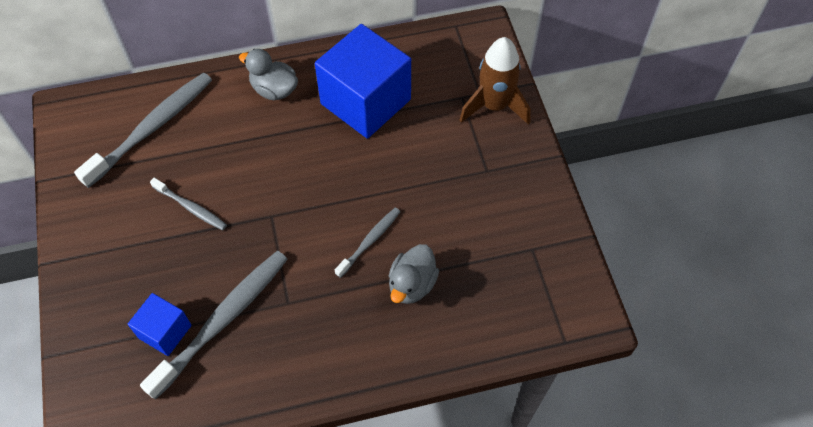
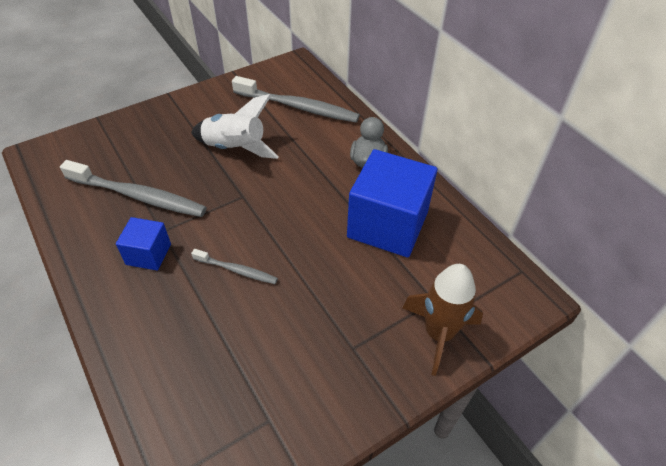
camera: 70 degrees right, 10 degrees down
(165, 331) = (124, 167): blue cube -> blue cube (148, 254)
(191, 208) = (235, 148): grey toothbrush -> white rocket
(412, 284) = (198, 316): grey duck -> none

